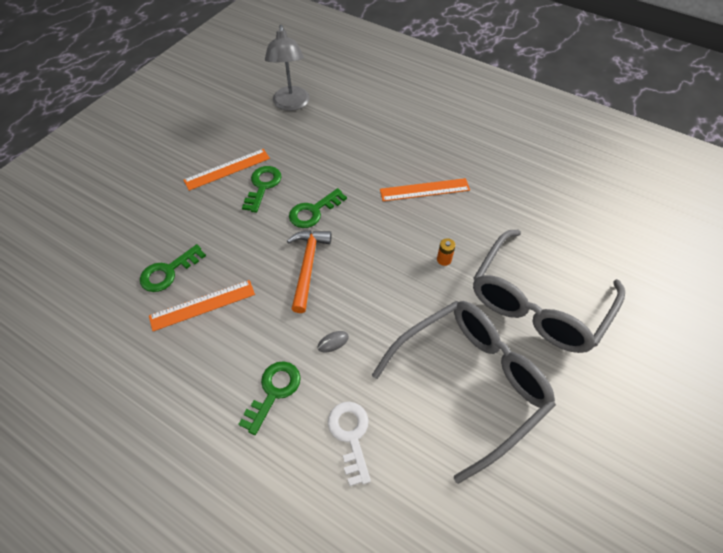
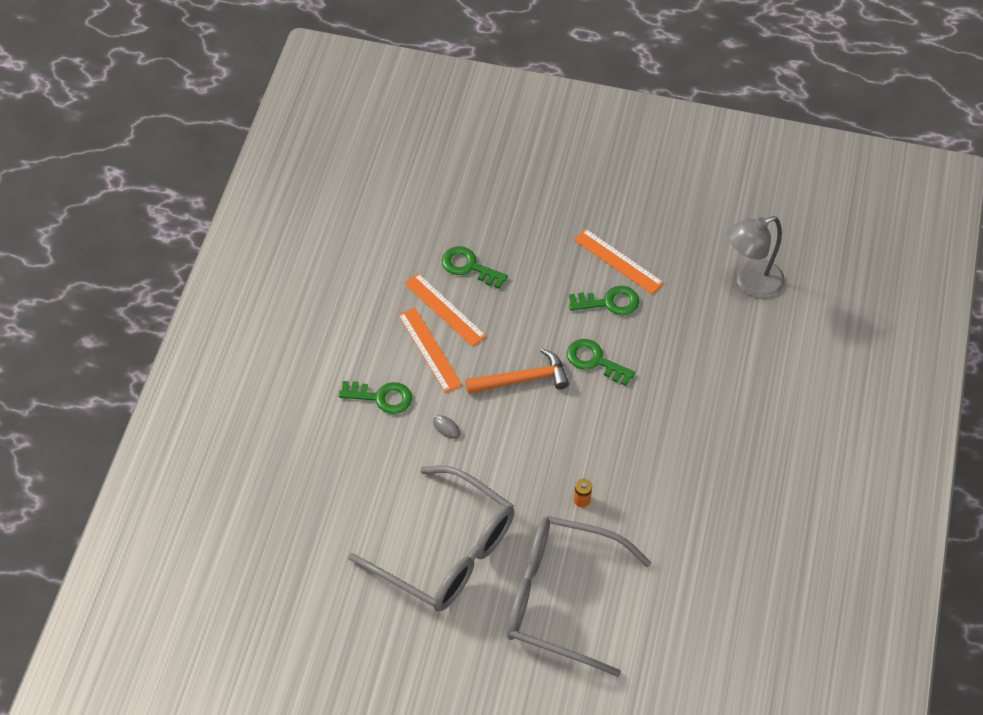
camera: 70 degrees right, 0 degrees up
(350, 436) = (362, 468): white key -> none
(424, 189) = (674, 459): orange ruler -> orange ruler (429, 349)

